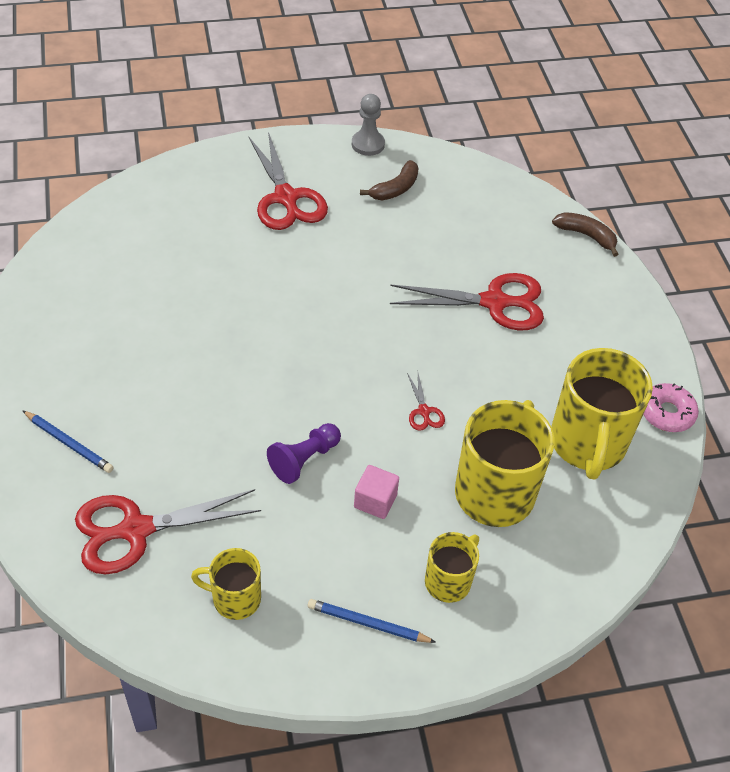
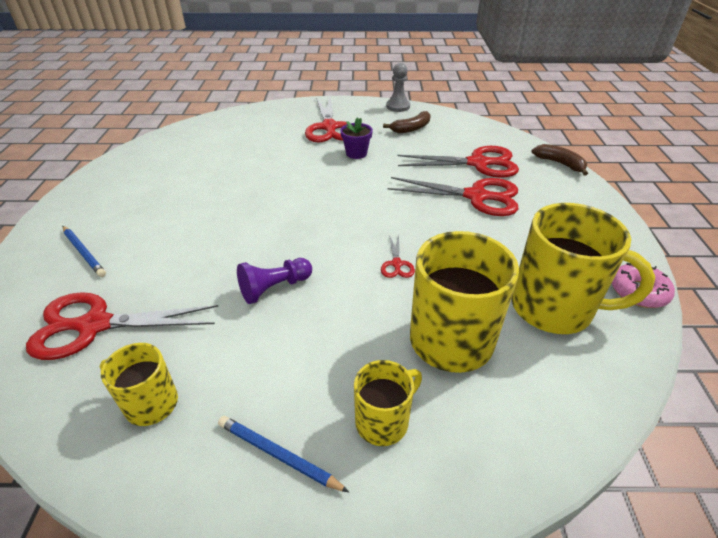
camera: 15 degrees right, 10 degrees down
(335, 245) = (356, 153): none -> purple flower pot
(375, 501) = (328, 331): pink cube -> none
(489, 246) = (477, 163): none -> red scissors
(587, 444) = (554, 308): yellow mug -> yellow mug turned 90 degrees counterclockwise

